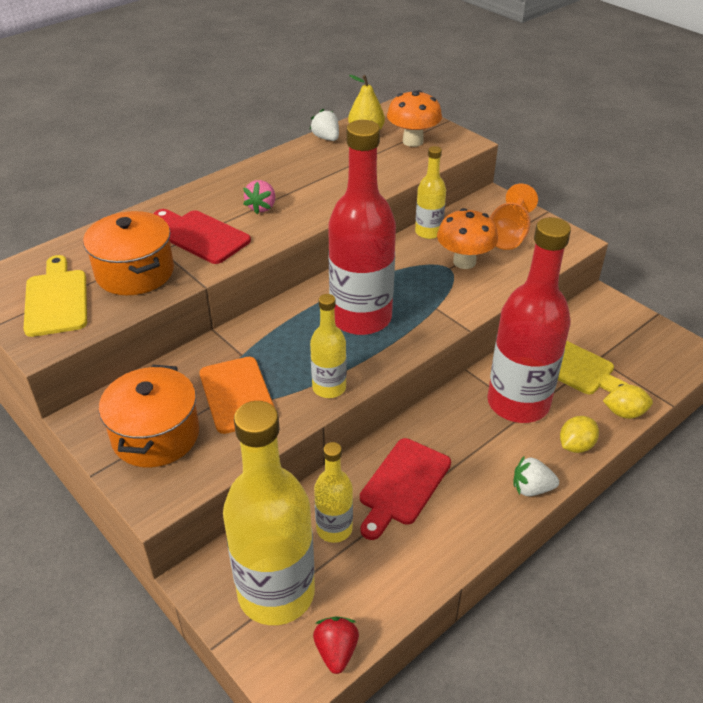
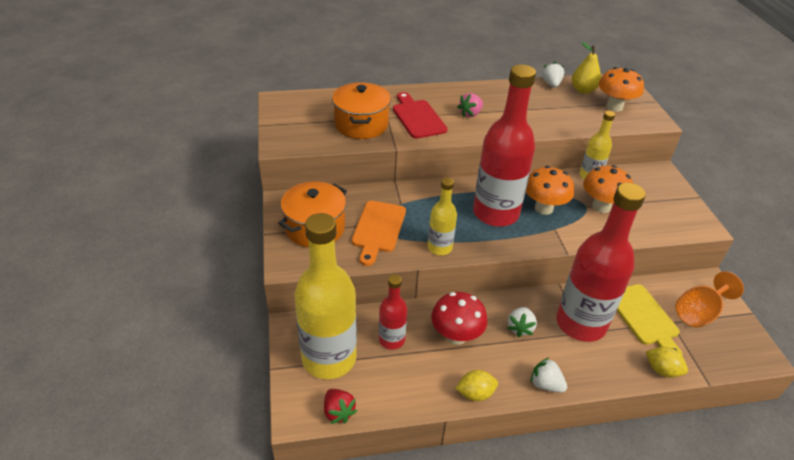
camera: 30 degrees right, 0 degrees up
(56, 299) = (306, 123): yellow cutting board -> none
(334, 529) = (391, 340): yellow bottle -> red bottle
(336, 651) = (338, 412): red strawberry -> red strawberry turned 120 degrees clockwise
(403, 485) = (456, 336): red cutting board -> red mushroom
(408, 289) = (543, 208): none -> orange mushroom
(462, 439) = (520, 328): none -> white strawberry
(508, 236) = (651, 202): orange goblet -> orange goblet (698, 313)
(575, 445) = (603, 373): yellow lemon -> yellow lemon (475, 393)

